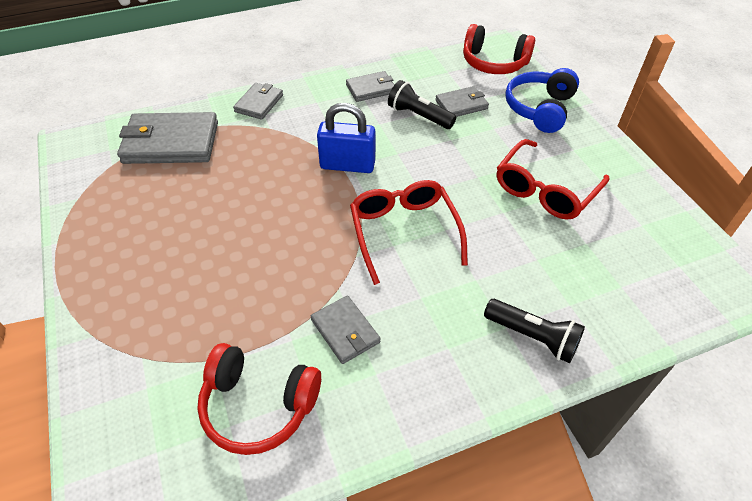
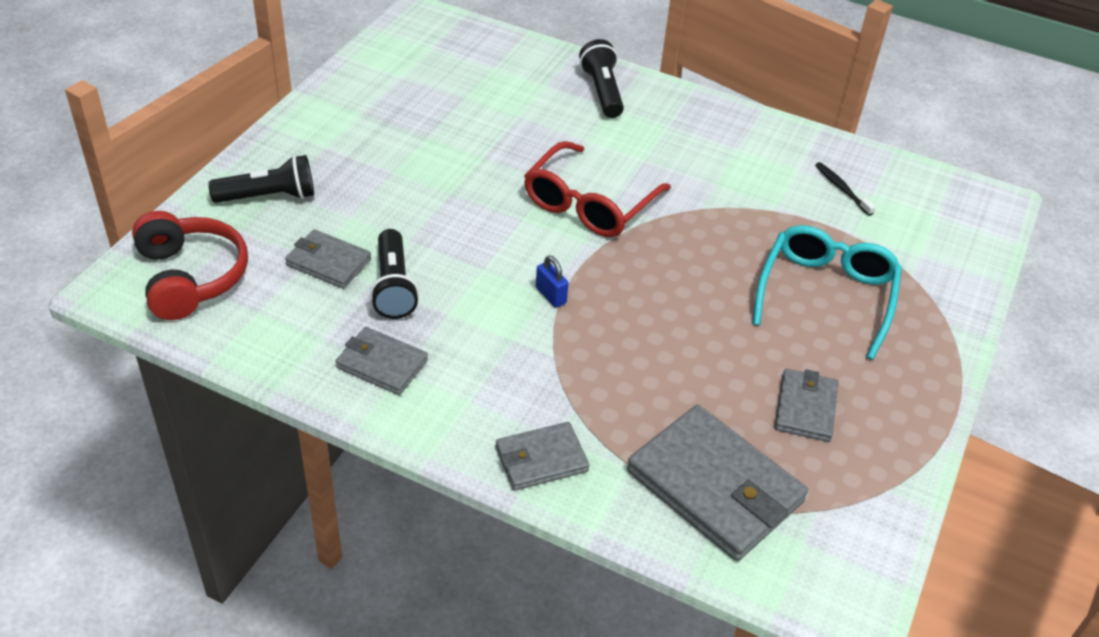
camera: 135 degrees left, 5 degrees down
(195, 289) = (826, 294): none -> turquoise glasses
(258, 406) = (842, 189): red headphones -> black toothbrush
(345, 331) = (730, 182): grey wallet -> grey wallet (805, 408)
(347, 165) = (550, 295): blue padlock -> blue padlock, size x0.47
(539, 109) = (269, 196): blue headphones -> black flashlight
(544, 190) = (420, 143): red glasses -> none

